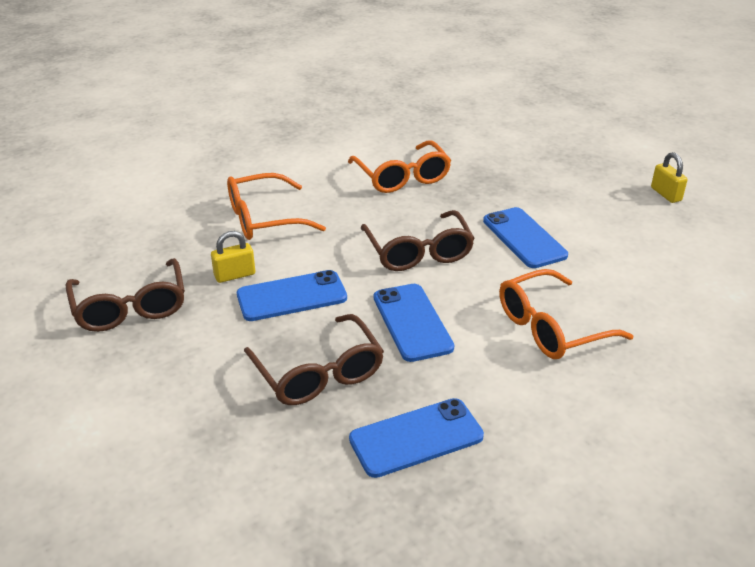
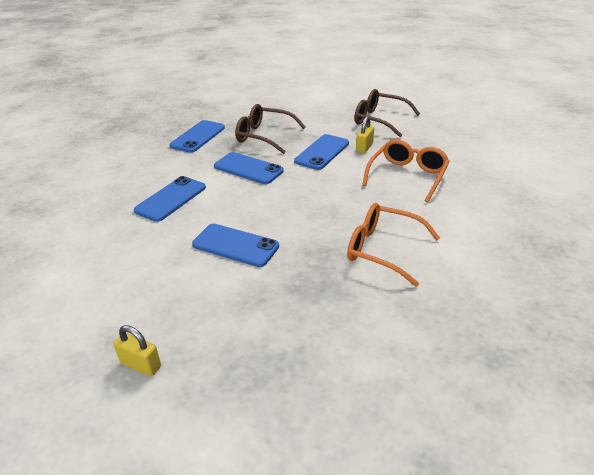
camera: 140 degrees right, 0 degrees up
(418, 251) = (292, 202): brown glasses -> none
(552, 327) = (171, 199): orange glasses -> blue phone

